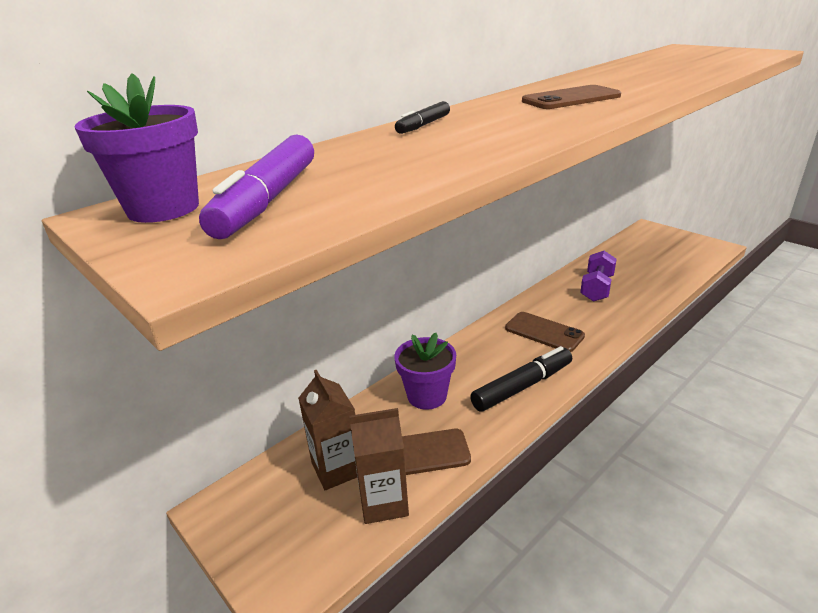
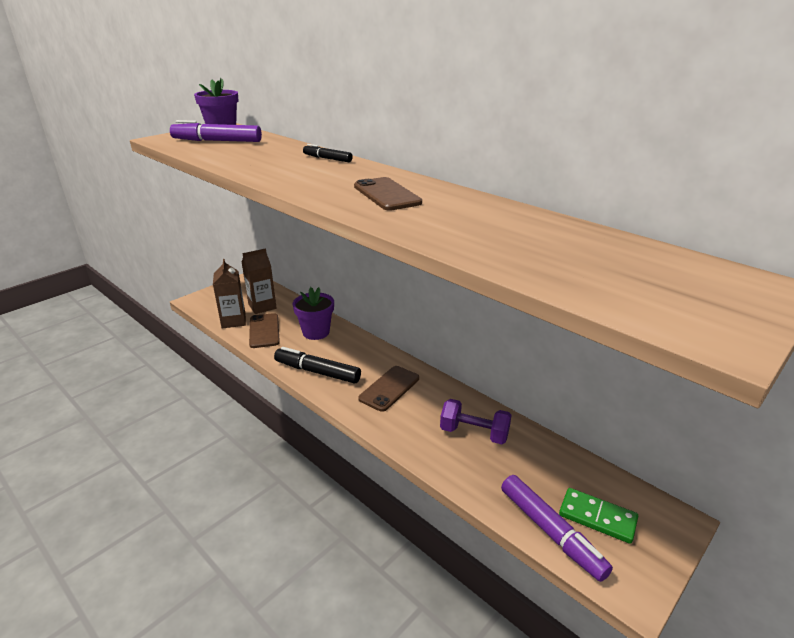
camera: 85 degrees right, 0 degrees up
(522, 386) = (317, 372): black marker -> black marker turned 150 degrees clockwise
(663, 250) = (597, 517): none -> green domino
(688, 265) = (550, 532): none -> purple marker

